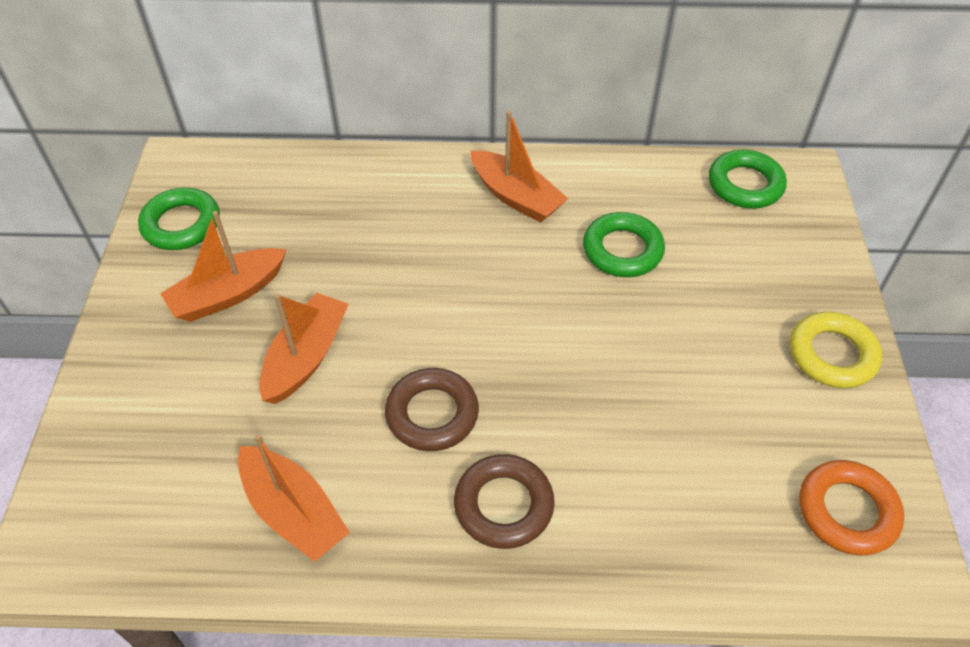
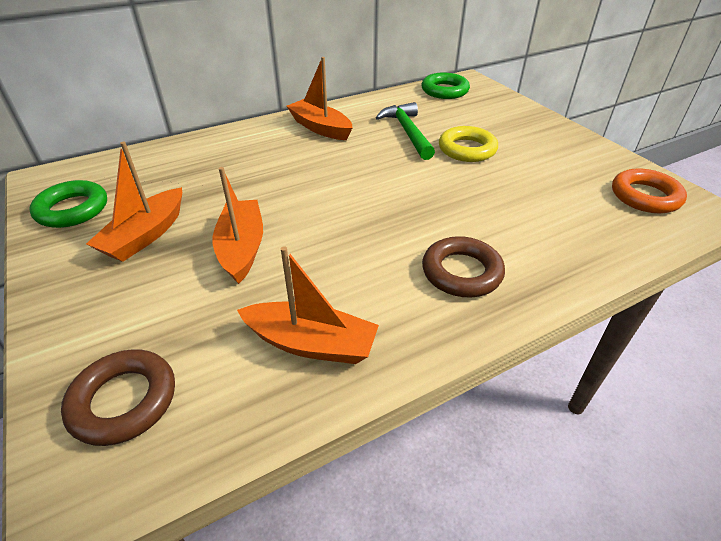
camera: 30 degrees left, 10 degrees down
(432, 414) = (365, 244): brown ring -> brown ring (124, 401)
(516, 196) = (320, 128): orange boat -> orange boat turned 150 degrees counterclockwise
(622, 250) = (407, 132): green ring -> green hammer
(832, 355) = (561, 139): yellow ring -> yellow ring (467, 149)

